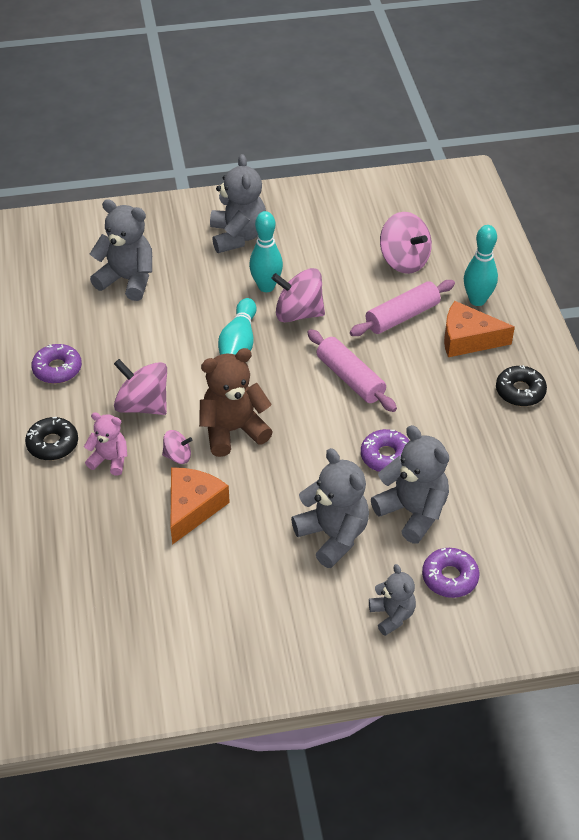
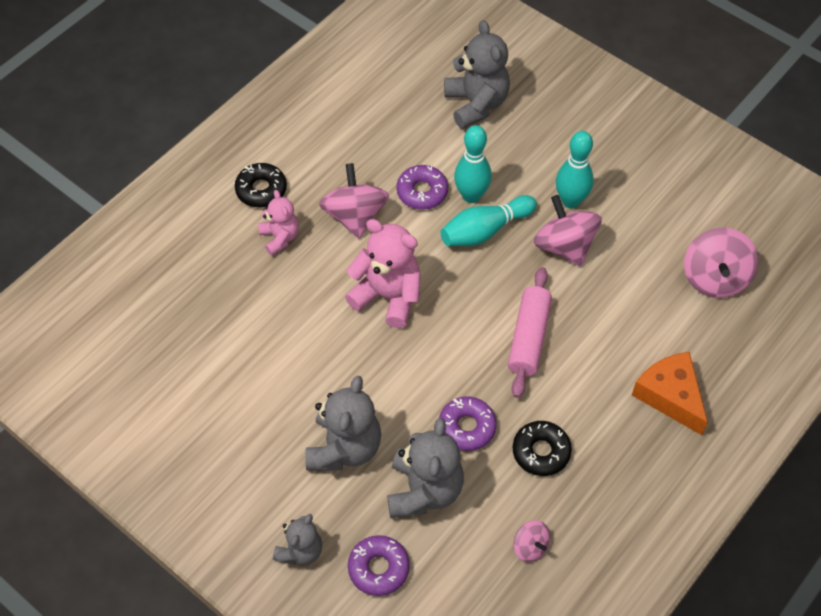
camera: 50 degrees right, 10 degrees up
(57, 369) = (337, 134): purple donut -> purple donut (422, 192)
(178, 456) = (326, 279): pink spinning top -> pink spinning top (530, 547)
(192, 508) = (283, 328): orange cheese -> none
(233, 430) = (388, 296): brown teddy bear -> pink teddy bear
(238, 236) = (607, 138): grey teddy bear -> none
(402, 316) = (643, 325): pink rolling pin -> none
(477, 300) = (728, 370): turquoise bowling pin -> turquoise bowling pin (471, 196)
(520, 391) = (649, 482): black donut -> black donut (541, 452)

